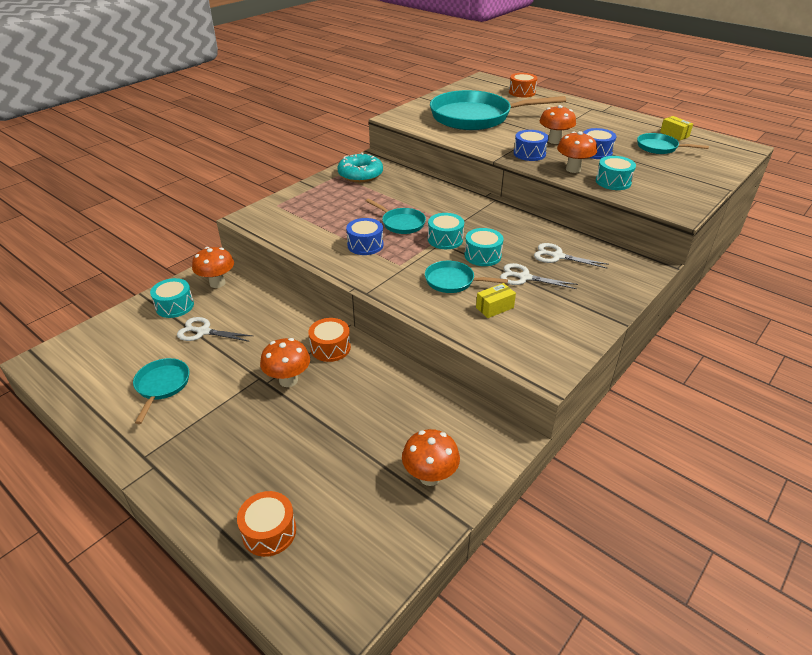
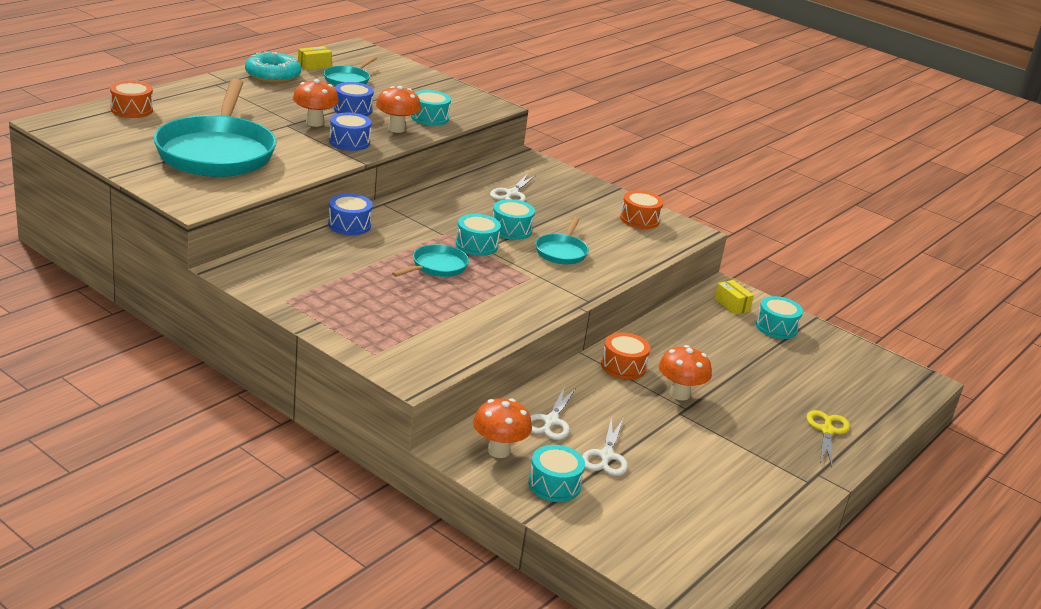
camera: 95 degrees left, 10 degrees down
(162, 386) = (707, 480): turquoise pan -> none
(223, 489) = (827, 431): none -> yellow scissors
(269, 532) = (858, 405): orange drum -> orange drum (639, 219)
(360, 174) = (287, 283): turquoise donut -> turquoise donut (273, 76)
(365, 245) = (488, 294): blue drum -> blue drum (349, 225)
(430, 476) = (776, 327): orange mushroom -> turquoise drum
(494, 307) = (604, 238): yellow box -> yellow box (732, 305)
(524, 277) = (551, 216): white scissors -> white scissors (551, 421)

